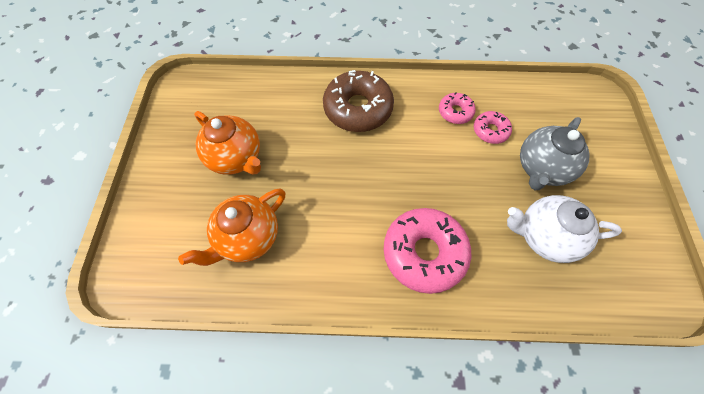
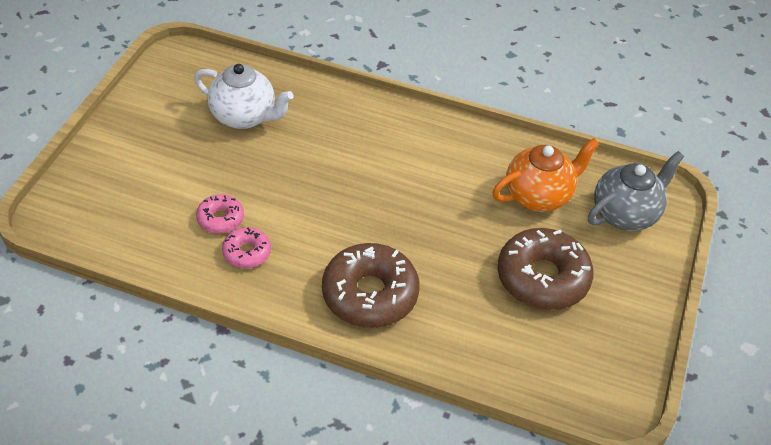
camera: 165 degrees left, 15 degrees down
(236, 158) = (542, 278): orange teapot -> brown donut
(424, 253) = (366, 137): pink donut -> none
(541, 169) = (196, 167): grey teapot -> grey teapot (625, 214)

